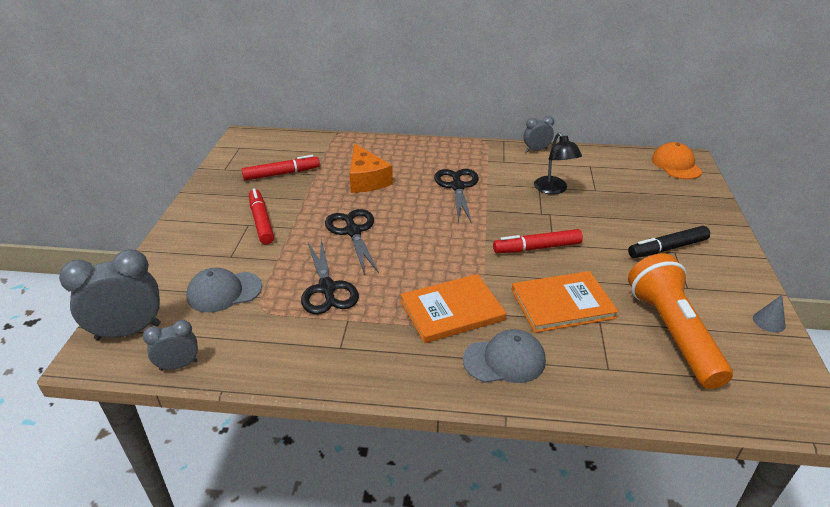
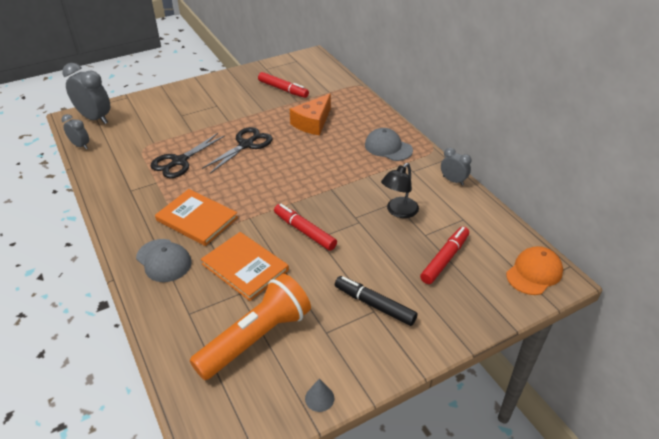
camera: 55 degrees right, 5 degrees up
(224, 292) = (148, 129): grey cap -> grey cap (388, 147)
(261, 221) = (224, 108): red marker -> red marker (444, 259)
(457, 187) = (348, 164): black scissors -> none

